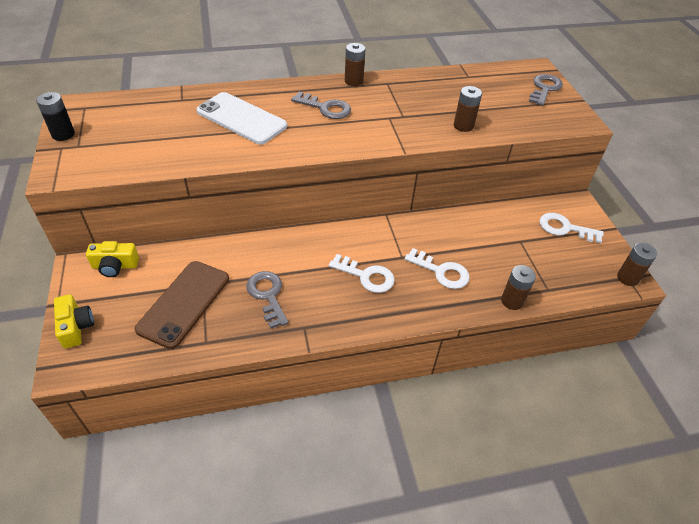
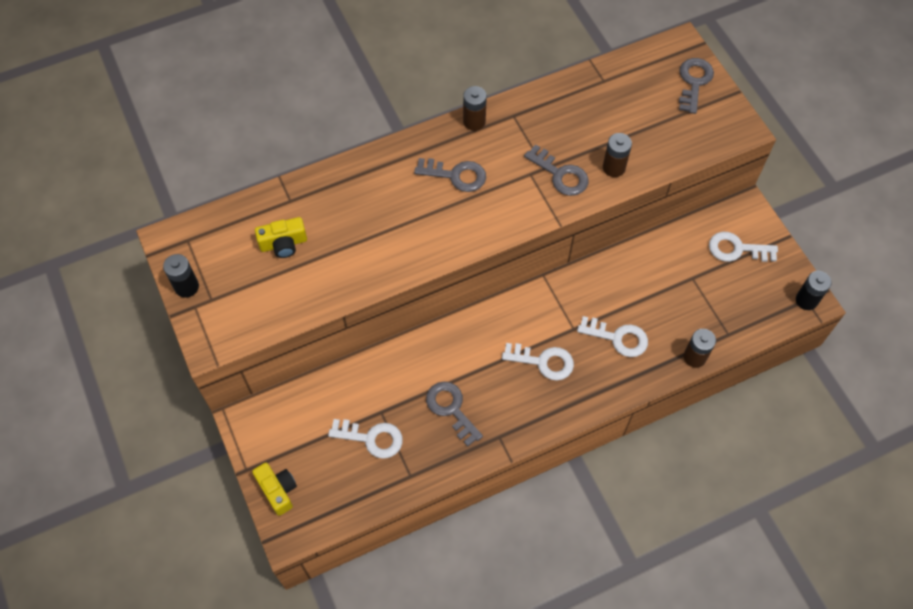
camera: 10 degrees left, 15 degrees up
(115, 266) = (282, 411): yellow camera -> yellow camera (283, 244)
(184, 303) = (372, 438): brown phone -> white key
(241, 118) = (369, 215): white phone -> none
(415, 122) = (560, 175): none -> grey key
(627, 278) = (806, 300): brown battery -> black battery

